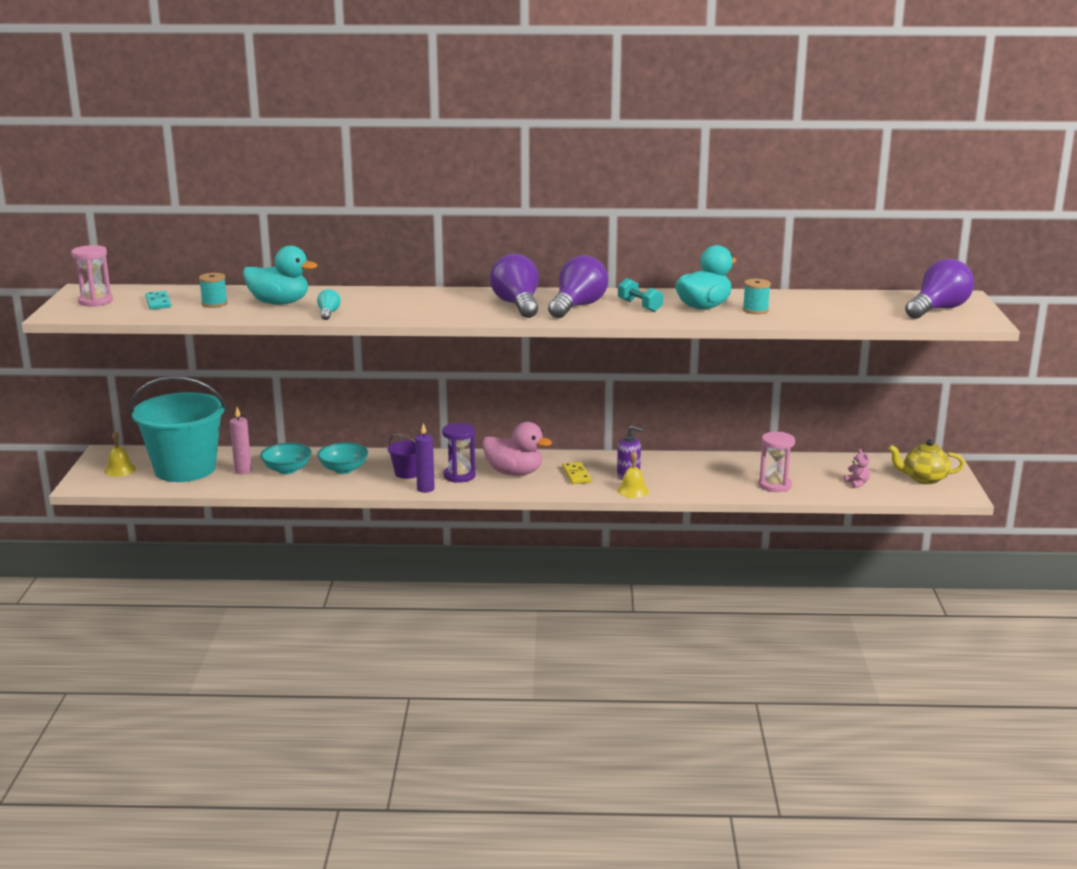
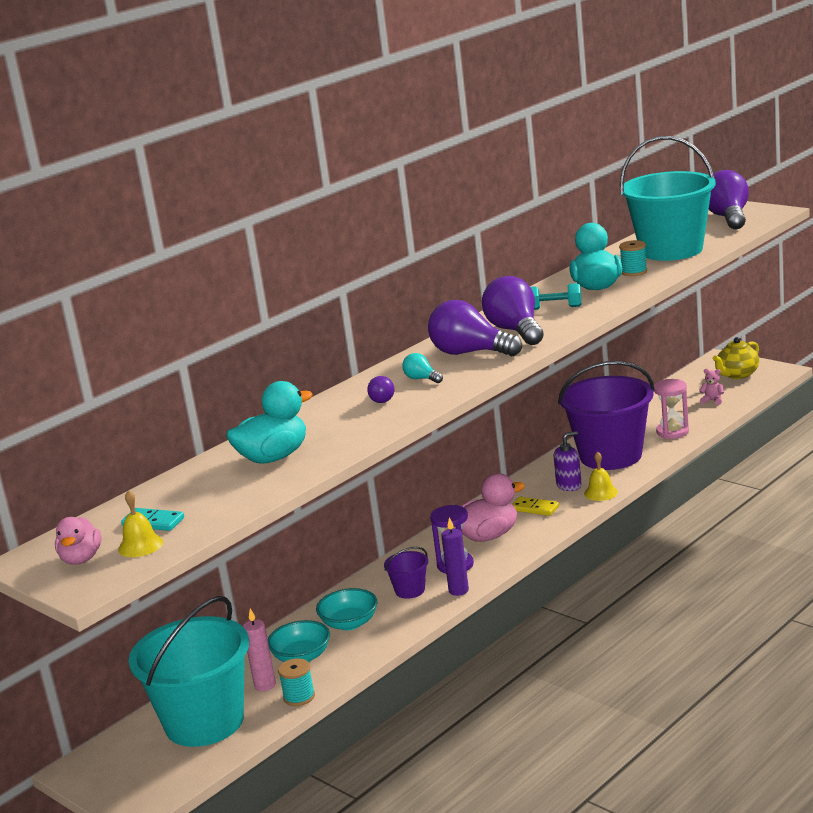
camera: 45 degrees left, 0 degrees up
(95, 301) = (81, 559): pink hourglass -> pink duck
(120, 470) = (138, 769): yellow bell -> yellow bell (140, 545)
(214, 304) = (214, 492): turquoise spool -> turquoise spool (299, 697)
(328, 313) = (349, 439): turquoise light bulb -> turquoise light bulb (421, 379)
(405, 304) = (382, 399): none -> purple light bulb
(698, 475) = (610, 456): none -> purple bucket
(825, 309) = (671, 250): none -> turquoise bucket

